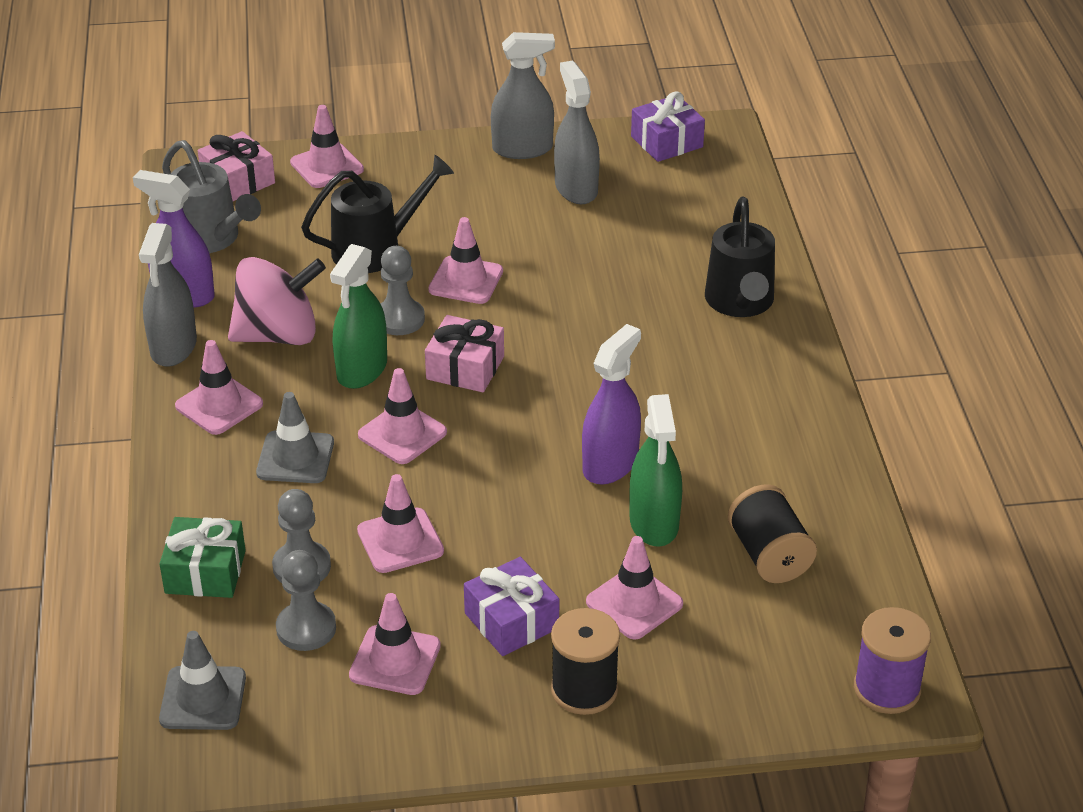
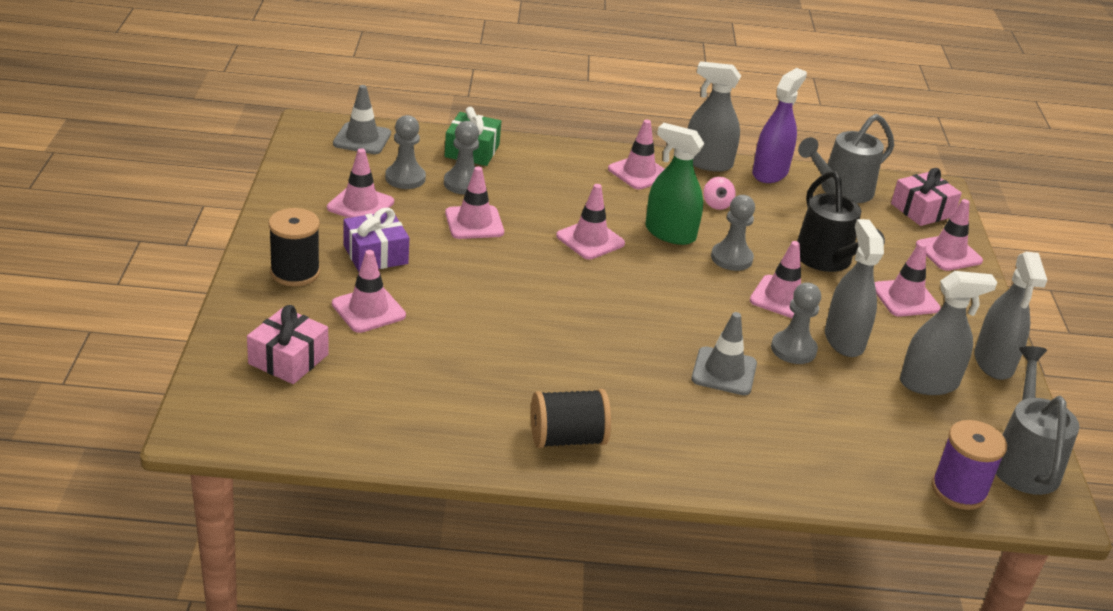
camera: 95 degrees right, 5 degrees down
(278, 335) = (717, 204): pink spinning top -> pink spinning top, size x0.40
(295, 458) = (575, 194): grey traffic cone -> grey traffic cone (724, 371)
(430, 198) = (905, 298): none -> pink traffic cone
(465, 368) = (664, 279): pink gift -> pink gift (288, 359)
(527, 239) = (844, 340): none -> grey spray bottle
(559, 272) = (793, 349): none -> grey pawn
(610, 464) = (528, 328): purple spray bottle -> none
(654, 523) = (452, 337): green spray bottle -> none
(666, 142) = (1023, 461): purple gift -> grey watering can
(740, 303) = (738, 450): black watering can -> none
(769, 555) = (391, 388): black spool -> black spool (567, 438)
(887, 689) = (216, 414): purple spool -> purple spool (958, 490)

